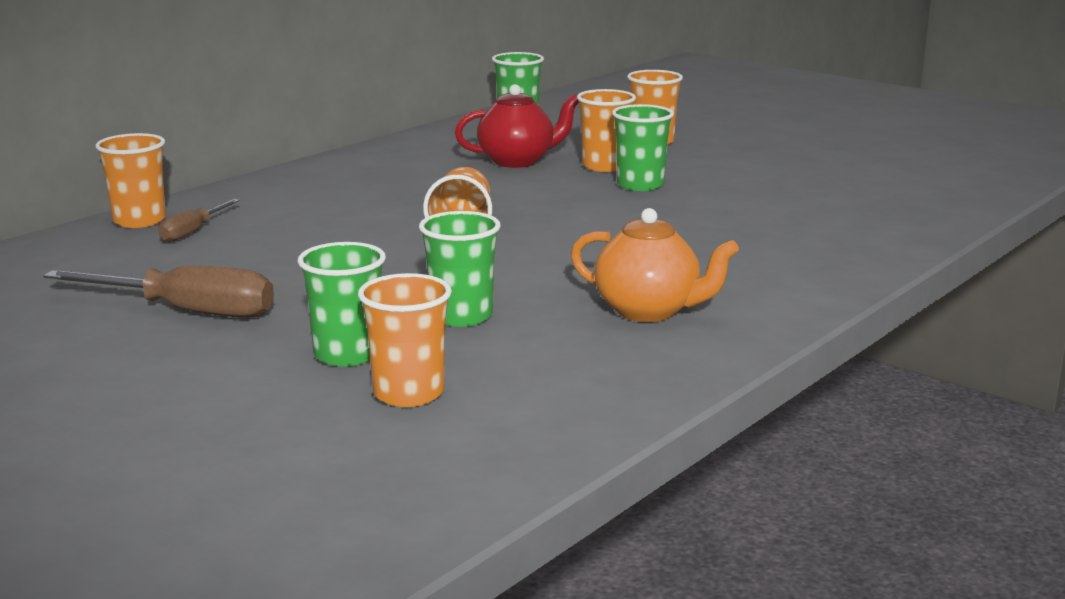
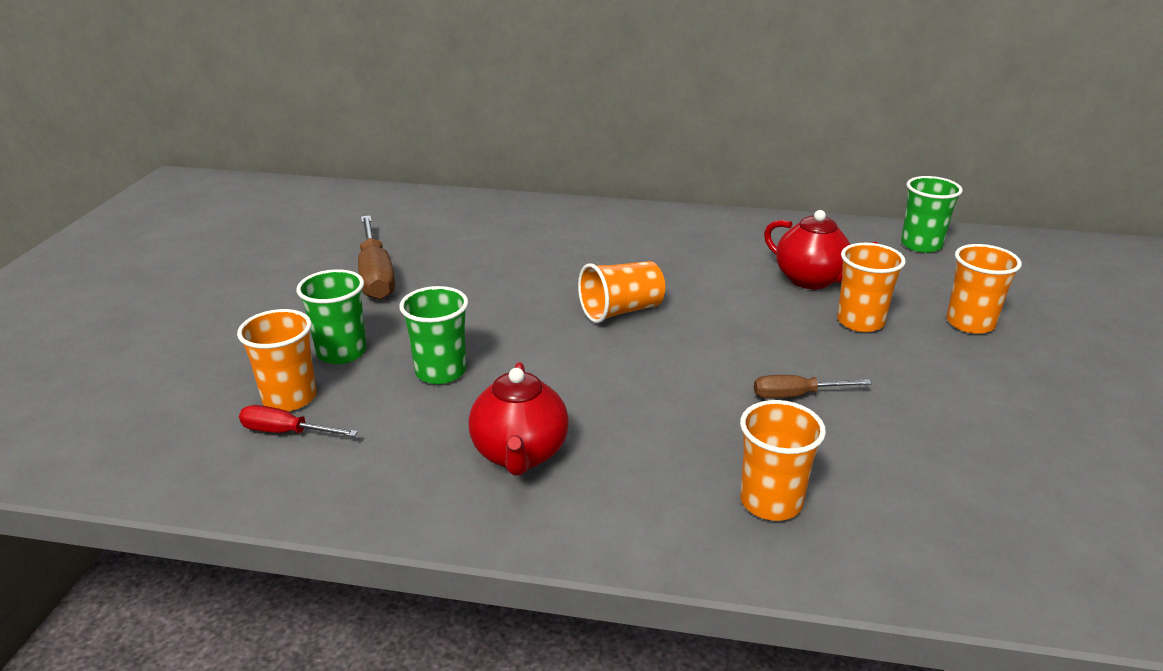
camera: 60 degrees right, 10 degrees up
(139, 221) = (513, 205): orange cup -> orange cup (771, 502)
(193, 232) = (511, 226): brown screwdriver -> brown screwdriver (796, 395)
(479, 404) = (286, 432): none -> red screwdriver
(640, 185) = (834, 355): green cup -> none
(649, 311) = (520, 454): orange teapot -> red teapot

